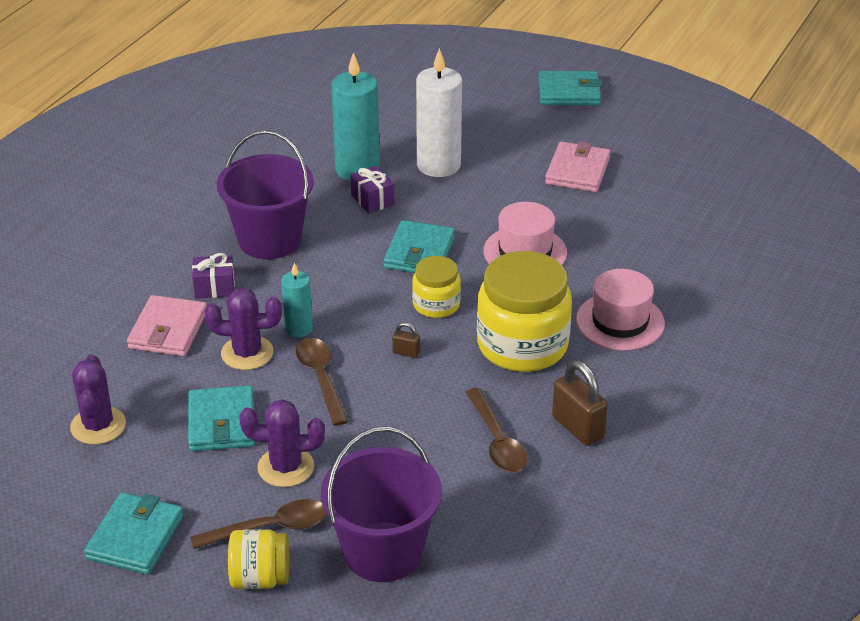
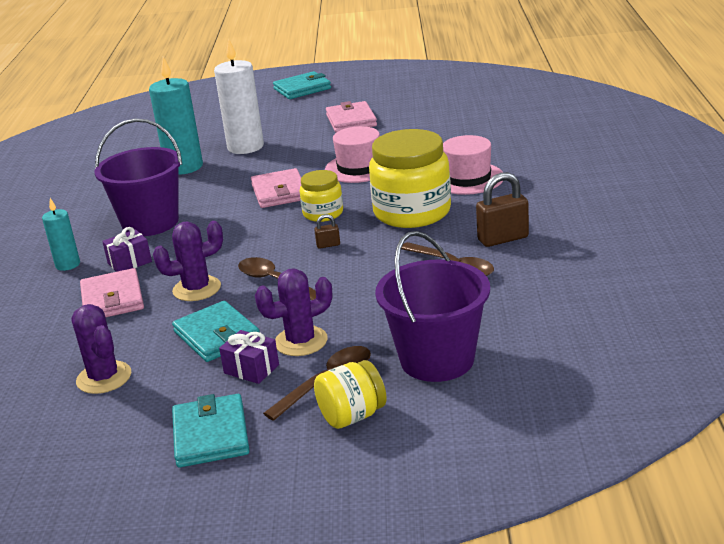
camera: 25 degrees left, 10 degrees down
(298, 328) = (226, 261): turquoise candle -> turquoise candle (68, 265)
(372, 200) = (213, 178): purple gift -> purple gift (251, 369)
(419, 252) = (279, 192): turquoise wallet -> pink wallet
(577, 427) = (503, 239): brown padlock -> brown padlock turned 45 degrees counterclockwise

